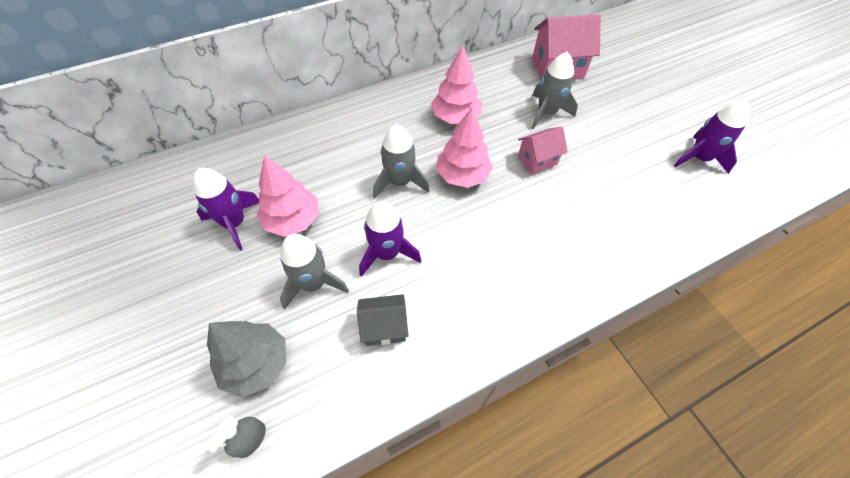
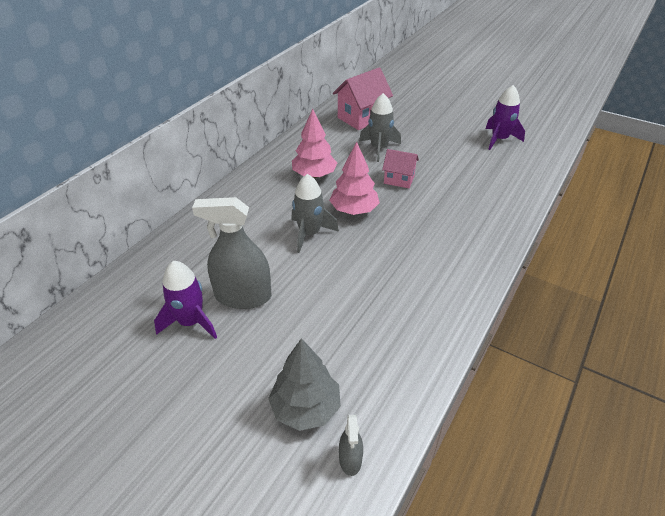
camera: 30 degrees left, 15 degrees down
(293, 220) = (243, 296): pink tree -> grey spray bottle
(313, 283) = (302, 331): grey rocket -> none
(384, 327) = (385, 331): grey house -> none
(387, 253) = (343, 284): purple rocket -> none
(537, 160) = (399, 180): pink house -> pink house turned 75 degrees clockwise

